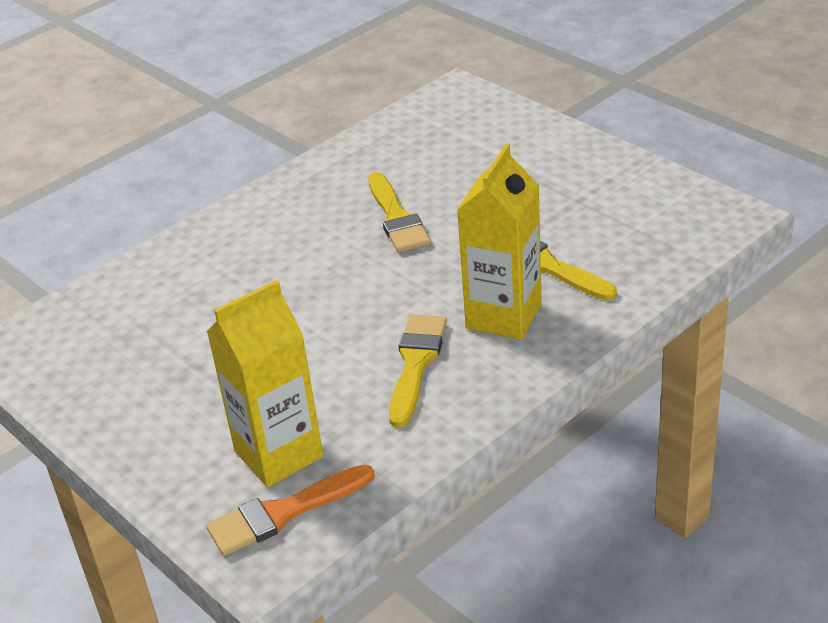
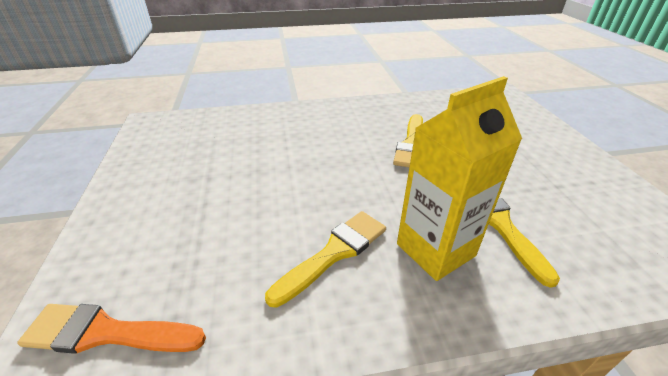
camera: 30 degrees right, 0 degrees up
(278, 454) = (170, 272): yellow carton -> none

